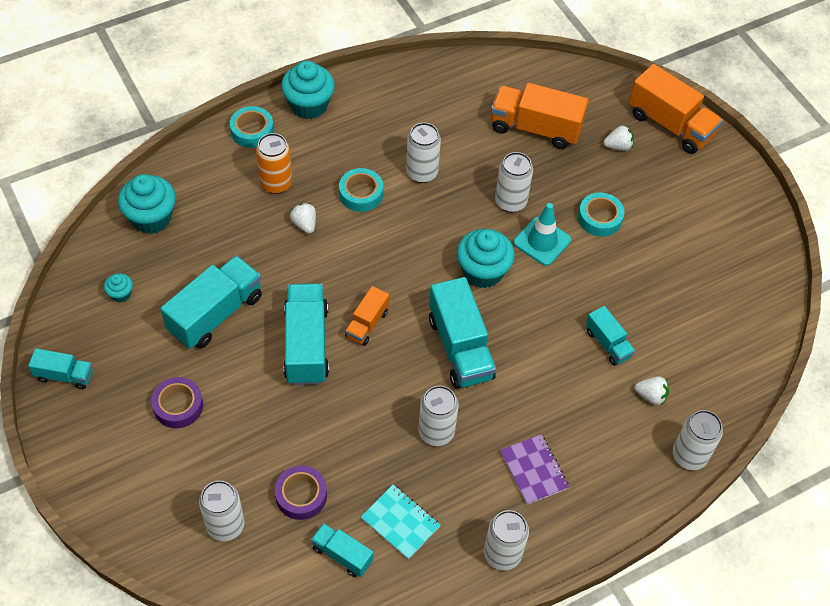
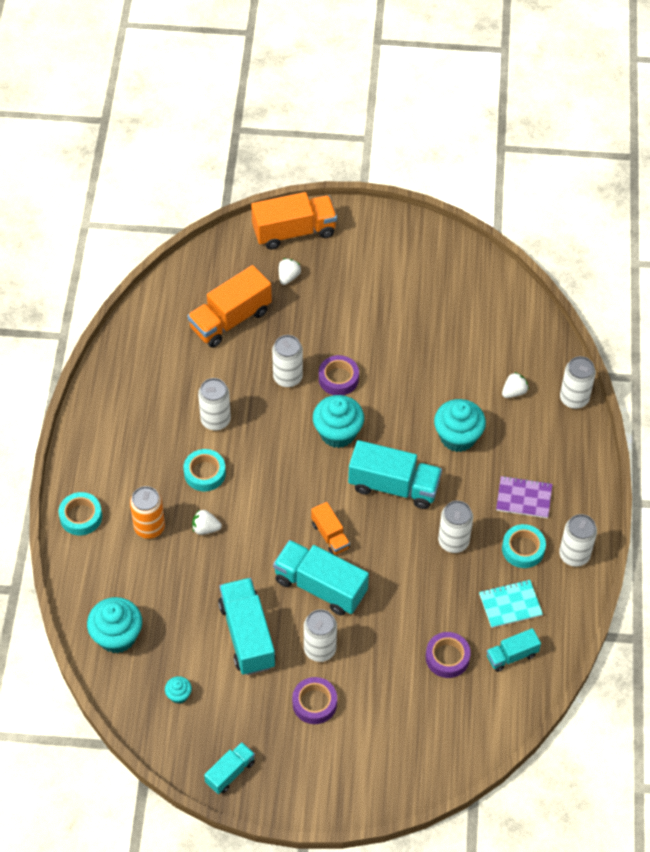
camera: 55 degrees left, 0 degrees up
(225, 525) = (439, 720): white can -> white can (320, 649)
(309, 105) = (85, 461): turquoise cupcake -> turquoise cupcake (457, 437)
(542, 241) = (338, 378): turquoise traffic cone -> purple tape
(599, 218) = (345, 329): turquoise tape -> turquoise tape (523, 549)
(608, 343) = (454, 391): turquoise truck -> none

